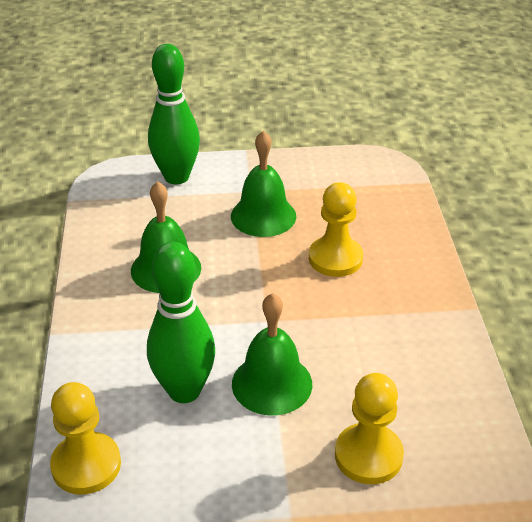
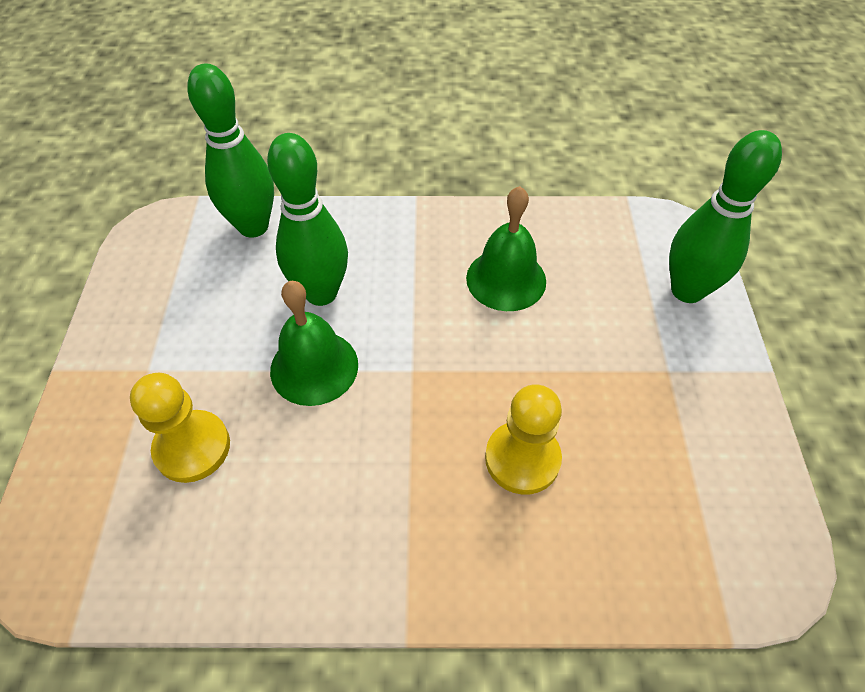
camera: 95 degrees right, 15 degrees up
(86, 465) = (253, 226): yellow pawn -> green bowling pin
(263, 216) = (612, 381): green bell -> none

